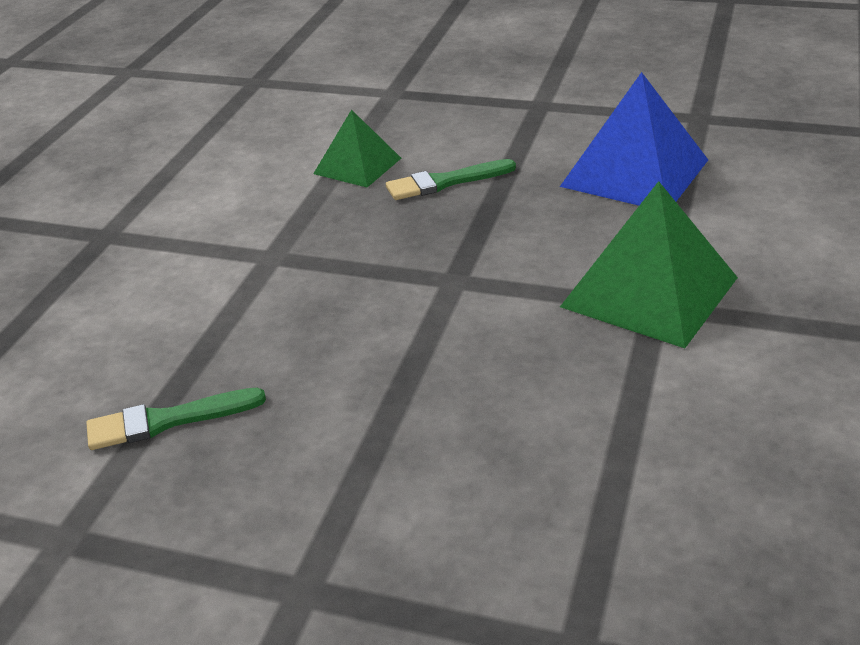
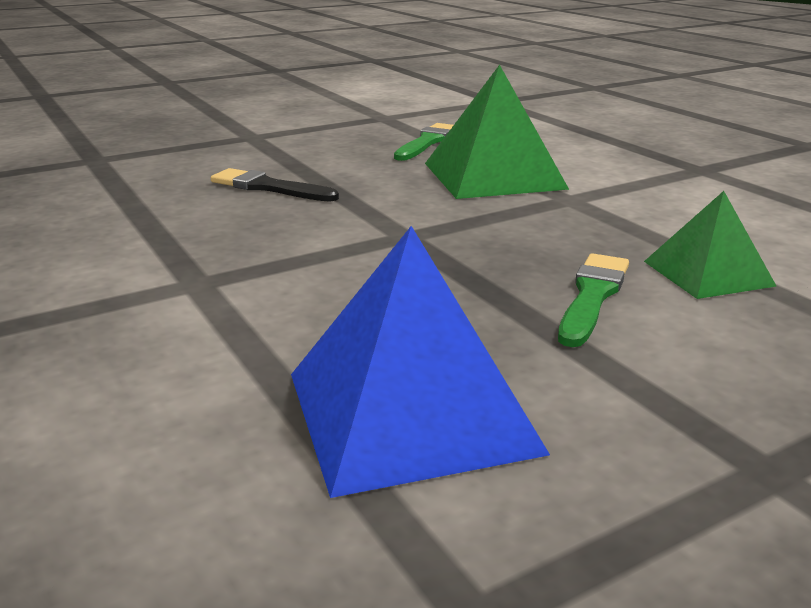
camera: 130 degrees right, 10 degrees down
(457, 416) = (269, 187): none -> black brush
(649, 292) = (216, 289): green pyramid -> green pyramid (494, 175)

